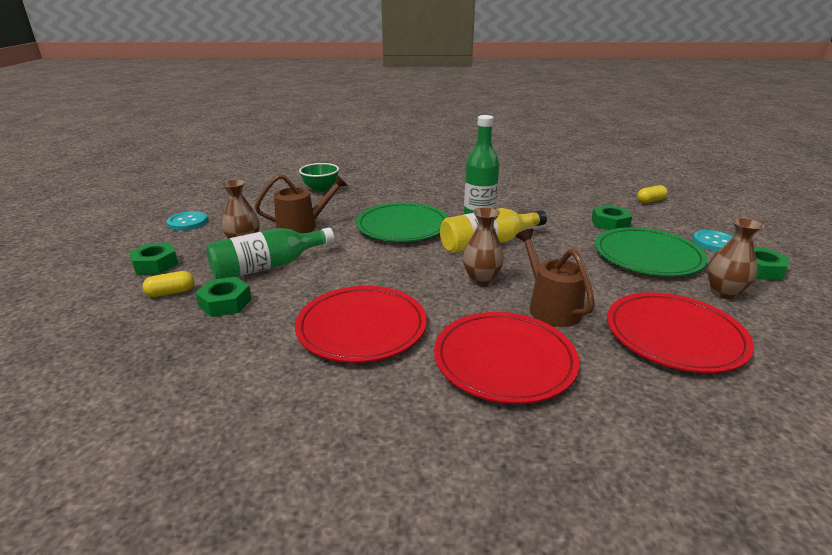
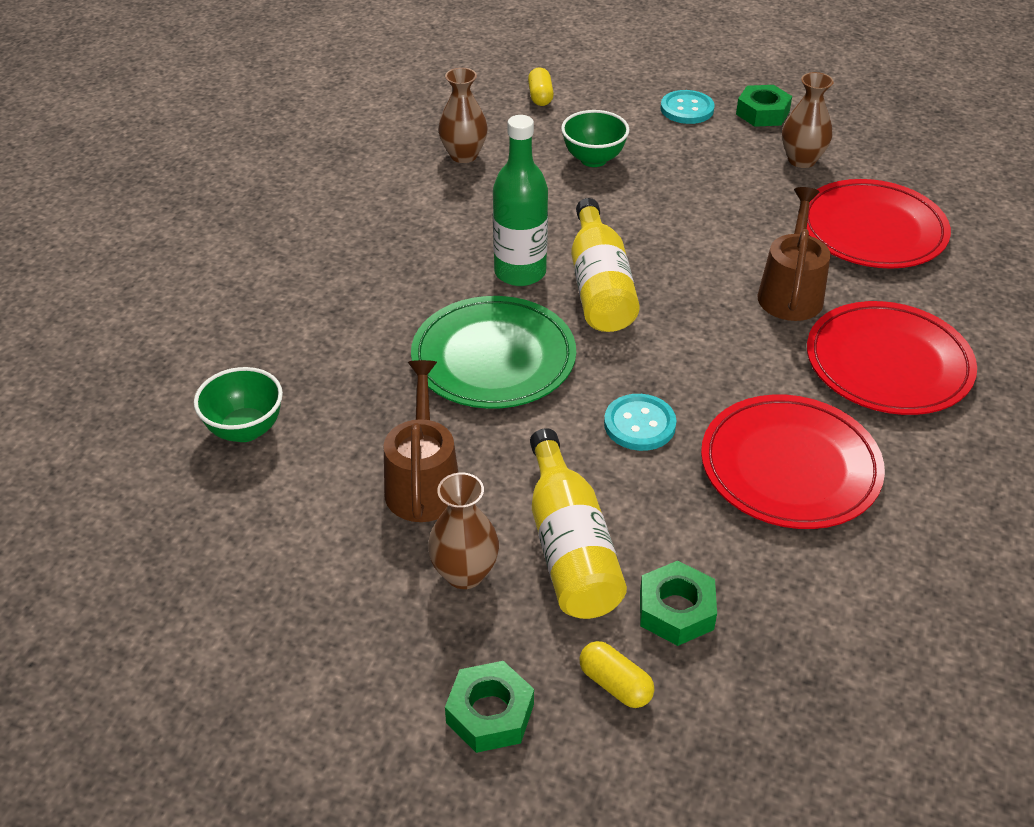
camera: 70 degrees left, 15 degrees up
(171, 292) = (615, 684): yellow capsule -> yellow capsule turned 45 degrees counterclockwise
(187, 222) = (300, 663): turquoise button -> turquoise button (639, 424)
(268, 266) = (570, 547): green bottle -> yellow bottle
(481, 280) = (705, 326): brown vase -> brown vase (463, 155)
(550, 307) = (791, 292): brown watering can -> brown watering can turned 105 degrees clockwise
(610, 223) = (593, 159): green nut -> green bowl
(647, 256) = (699, 171): green plate -> none

